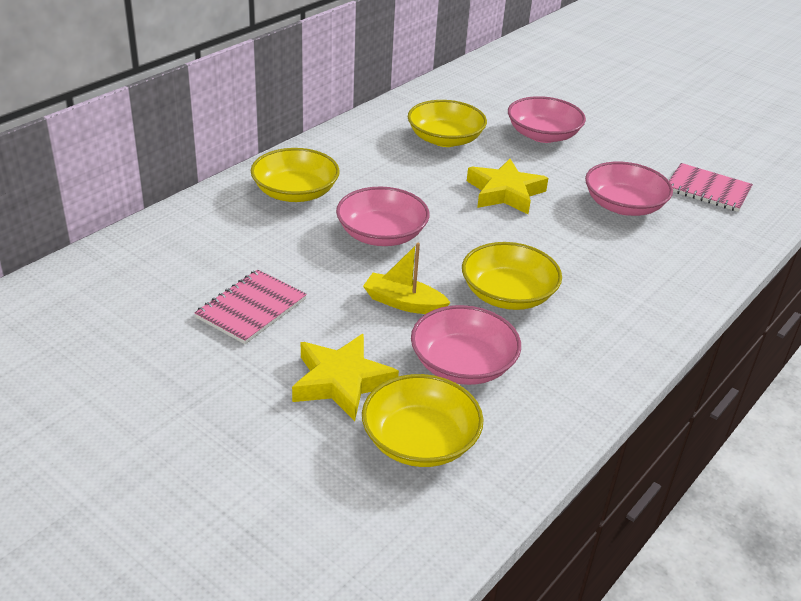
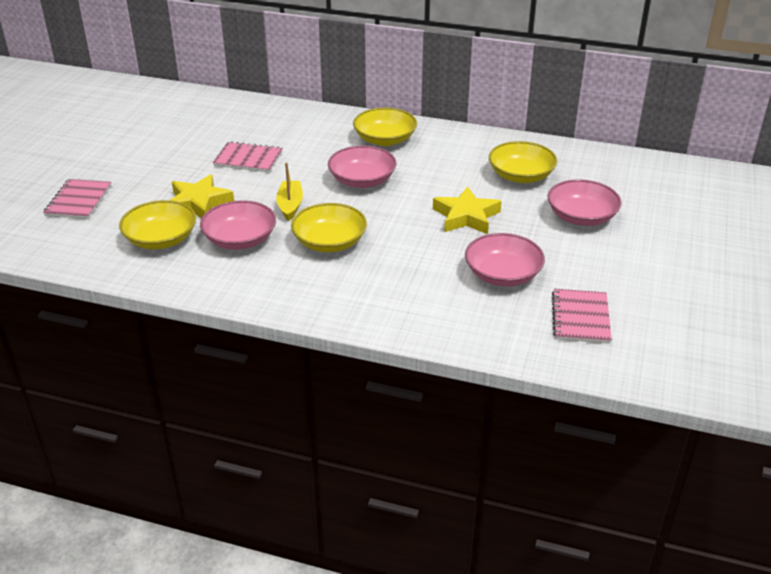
camera: 70 degrees right, 0 degrees up
(238, 519) = (78, 201): none -> pink notebook

